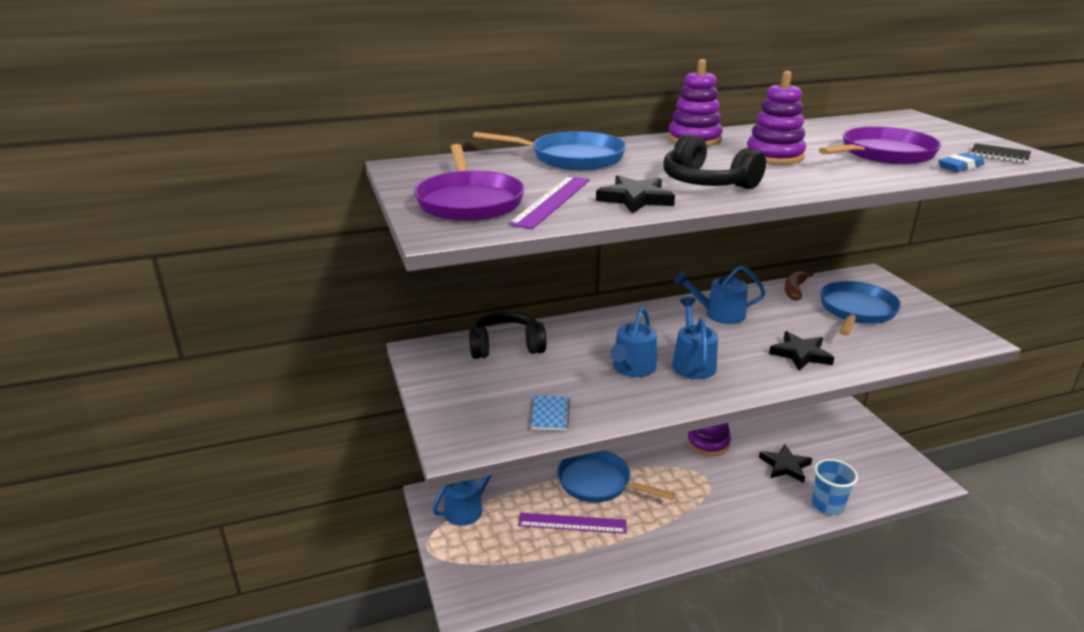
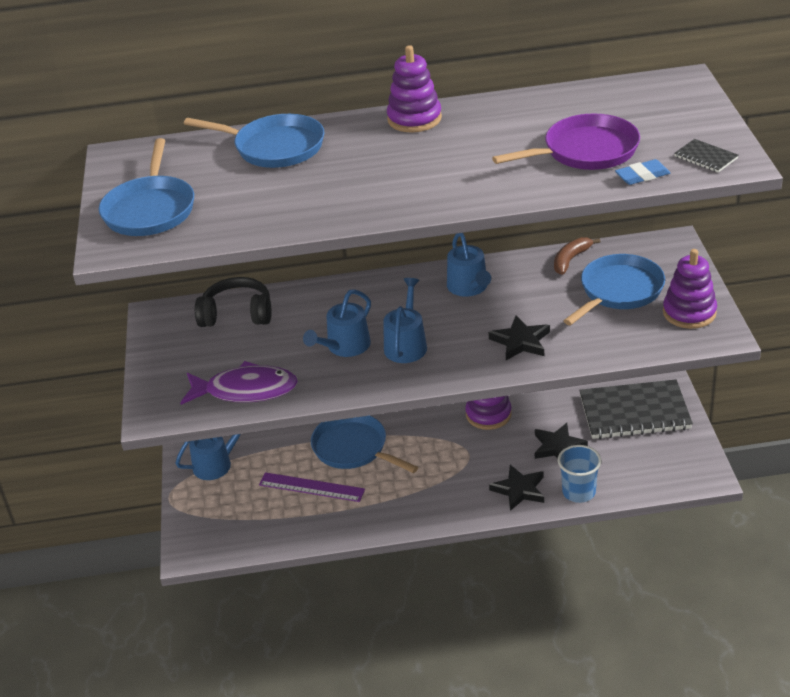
camera: 15 degrees right, 10 degrees up
(469, 201) = (150, 209): purple pan -> blue pan
(550, 414) = (246, 390): blue notebook -> purple fish
(552, 201) = (220, 212): purple ruler -> none
(635, 199) = (293, 212): black star -> black star (519, 490)
(706, 182) = (374, 191): black headphones -> none
(719, 314) = (469, 287): blue watering can -> blue watering can turned 120 degrees counterclockwise
(774, 156) = (472, 151): purple stacking toy -> purple stacking toy (689, 313)
(832, 432) = (634, 412): none -> black notebook

